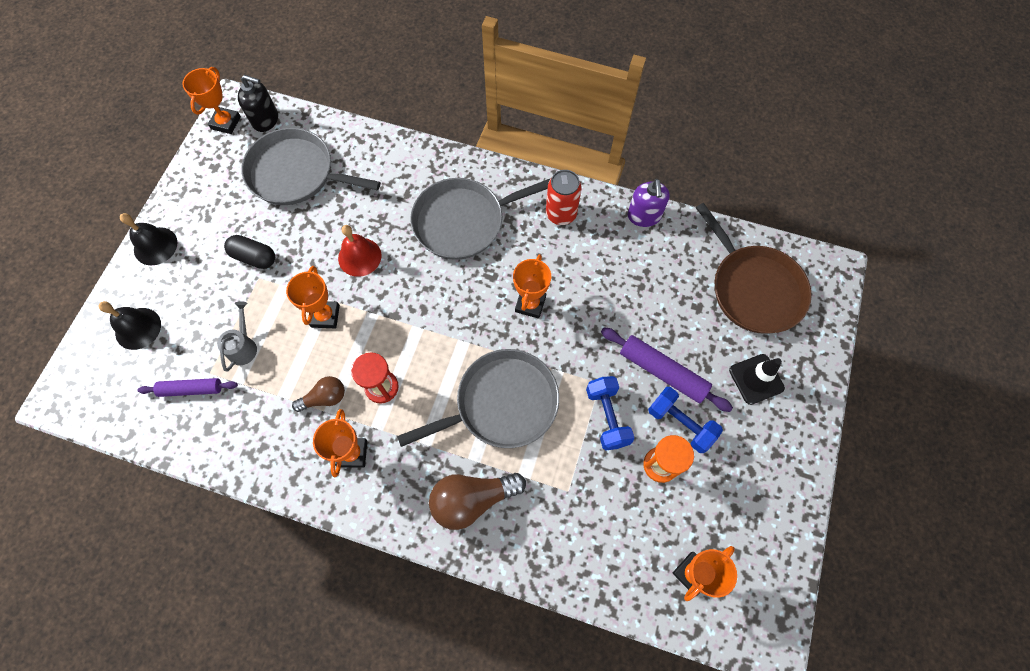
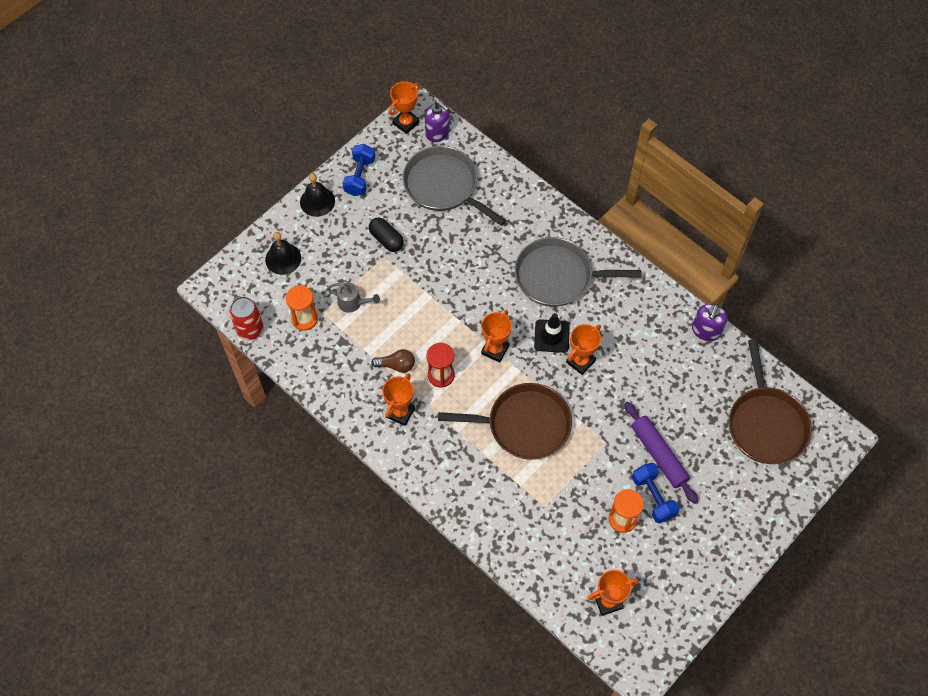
camera: 25 degrees right, 5 degrees down
(191, 389) = (304, 319): purple rolling pin -> orange hourglass
(243, 346) = (353, 303): grey watering can -> grey watering can turned 75 degrees clockwise
(266, 120) = (437, 132): black soap dispenser -> purple soap dispenser
(325, 316) = (421, 306): orange trophy -> orange trophy (495, 350)
(359, 257) = (465, 271): red bell -> none
(472, 499) = (472, 481): brown light bulb -> none
(501, 404) = (524, 425): grey pan -> brown pan
(561, 214) = (638, 302): red can -> red can (250, 330)
(607, 417) = (599, 468): blue dumbbell -> blue dumbbell (360, 176)
(756, 379) = (730, 491): black traffic cone -> black traffic cone (551, 336)

